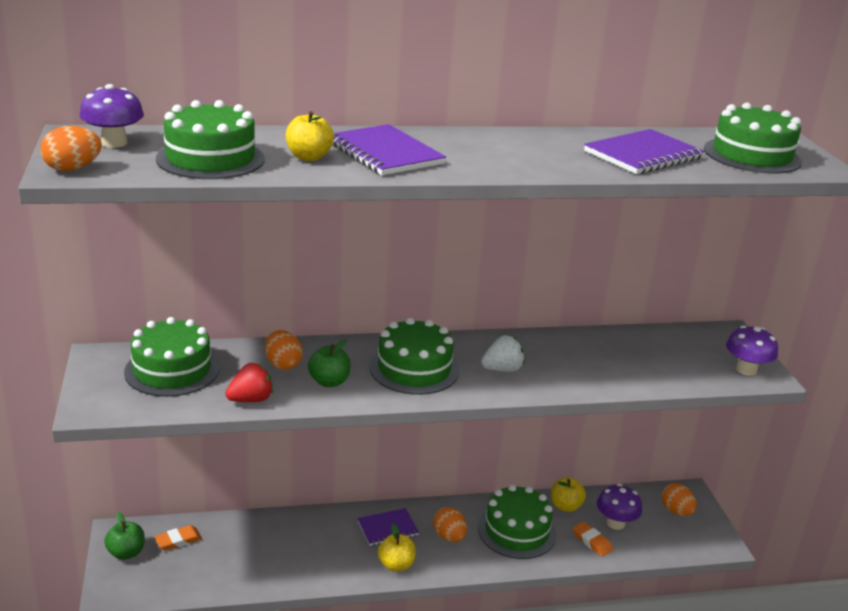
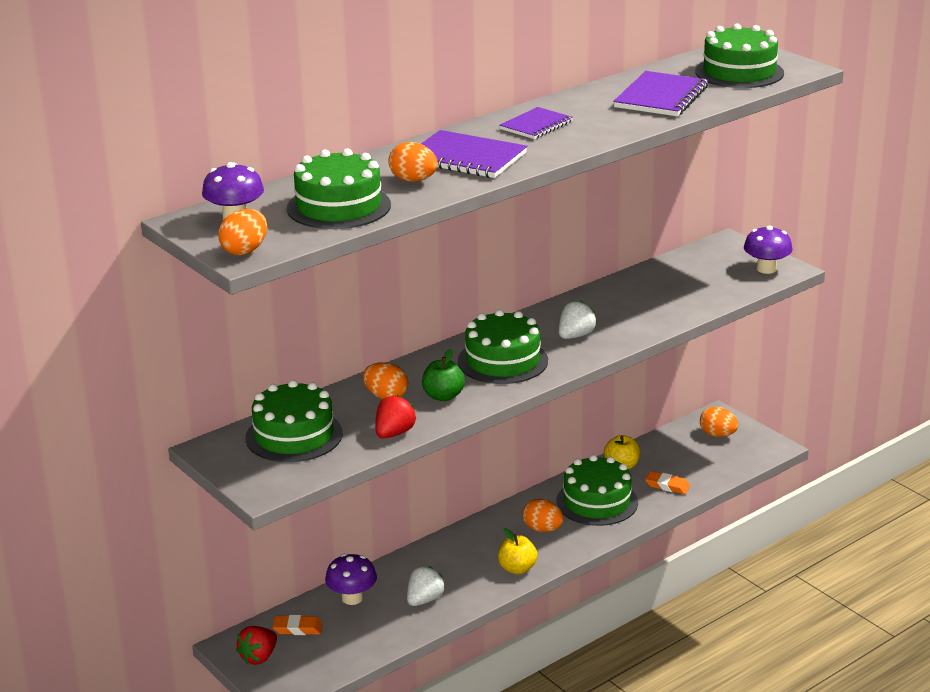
camera: 25 degrees left, 0 degrees up
(126, 553) = (259, 657): green apple -> red strawberry
(178, 540) = (297, 628): orange eraser -> orange eraser turned 60 degrees clockwise
(296, 560) = (424, 600): none -> white strawberry
(309, 157) = (413, 180): yellow apple -> orange egg
(387, 528) = (482, 543): purple notebook -> purple notebook (536, 125)
(615, 523) = (675, 463): purple mushroom -> purple mushroom (352, 598)

